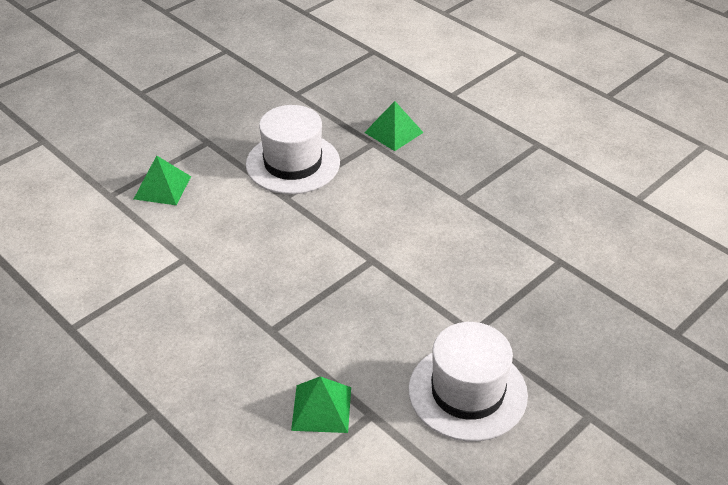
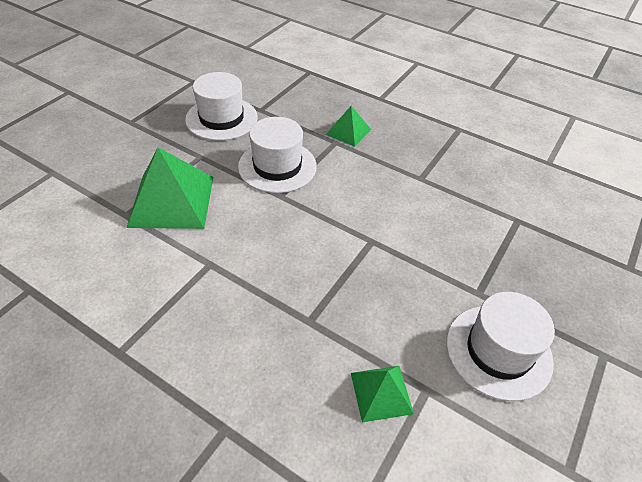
camera: 15 degrees left, 5 degrees up
(162, 187) = (171, 201): green pyramid -> green pyramid, size x1.88
(246, 100) = (221, 118): none -> white hat

